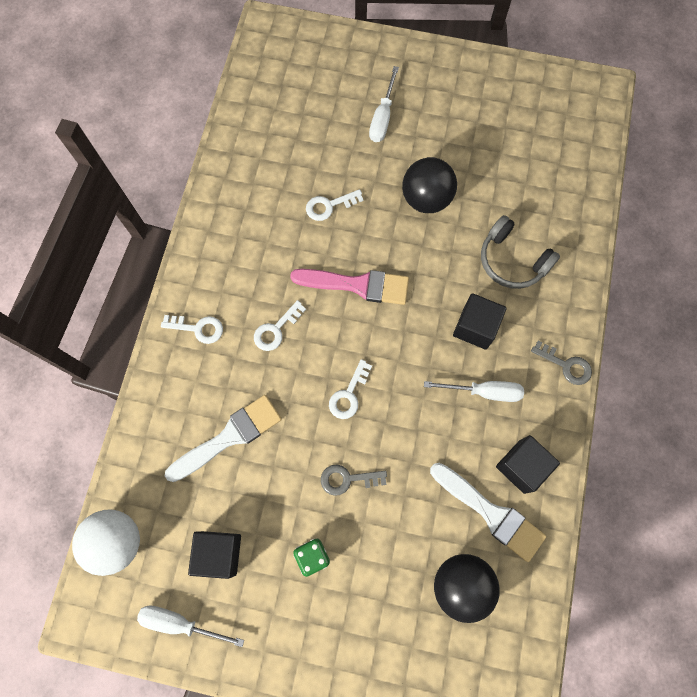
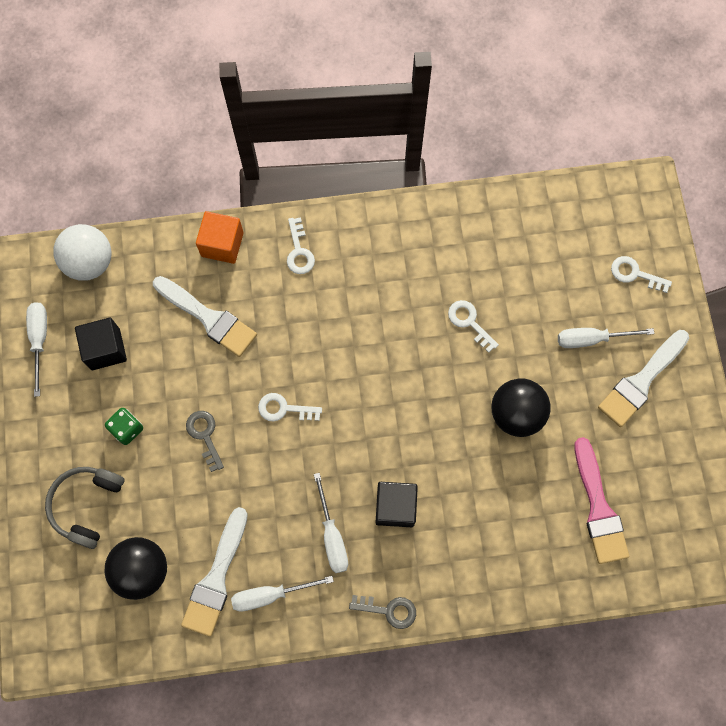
camera: 70 degrees right, 0 degrees up
(158, 398) = (222, 244): none -> orange cube
(276, 330) = (323, 320): white key -> white key (635, 274)
(357, 285) = (396, 378): pink brush -> pink brush (598, 507)
(433, 95) = (641, 381): none -> white brush
(512, 261) = (481, 522): grey headphones -> grey headphones (87, 505)
(521, 466) = (270, 595): black cube -> white screwdriver
(566, 365) = (389, 610): grey key -> grey key turned 90 degrees counterclockwise

